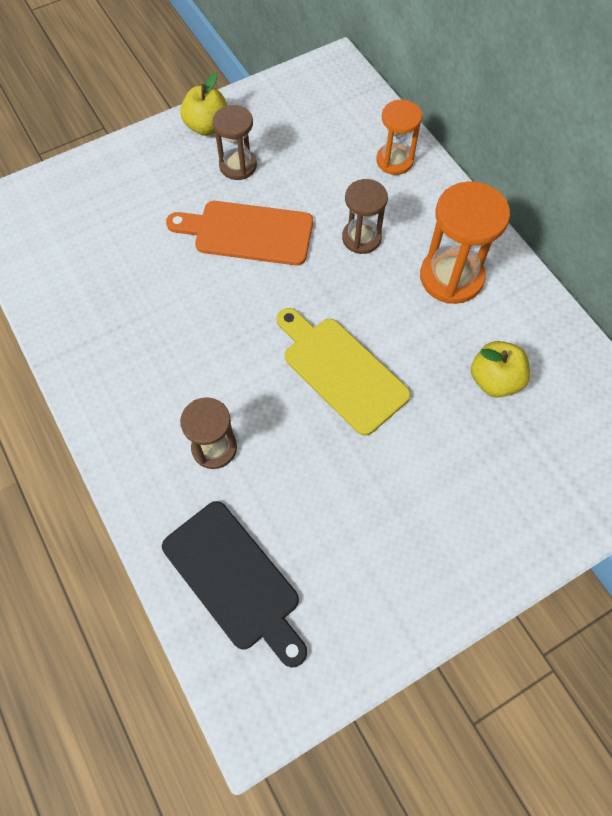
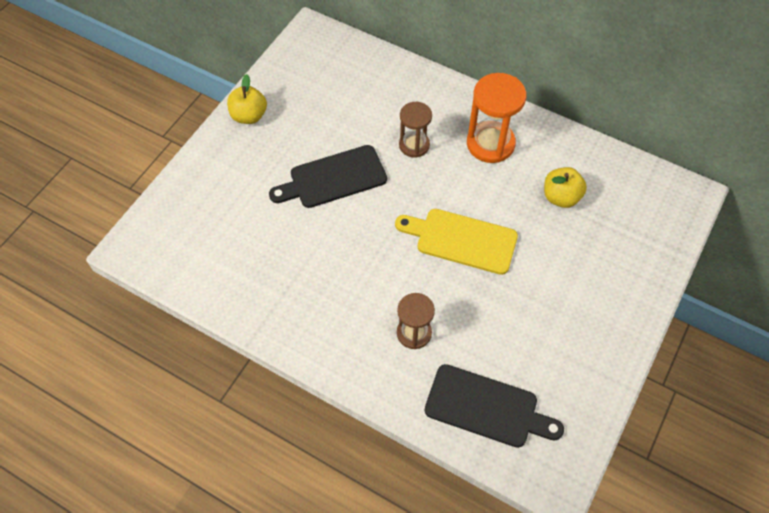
camera: 30 degrees left, 5 degrees down
(238, 166) = (292, 134): brown hourglass -> none
(248, 232) = (333, 178): orange cutting board -> black cutting board
(394, 161) = (400, 81): orange hourglass -> none

